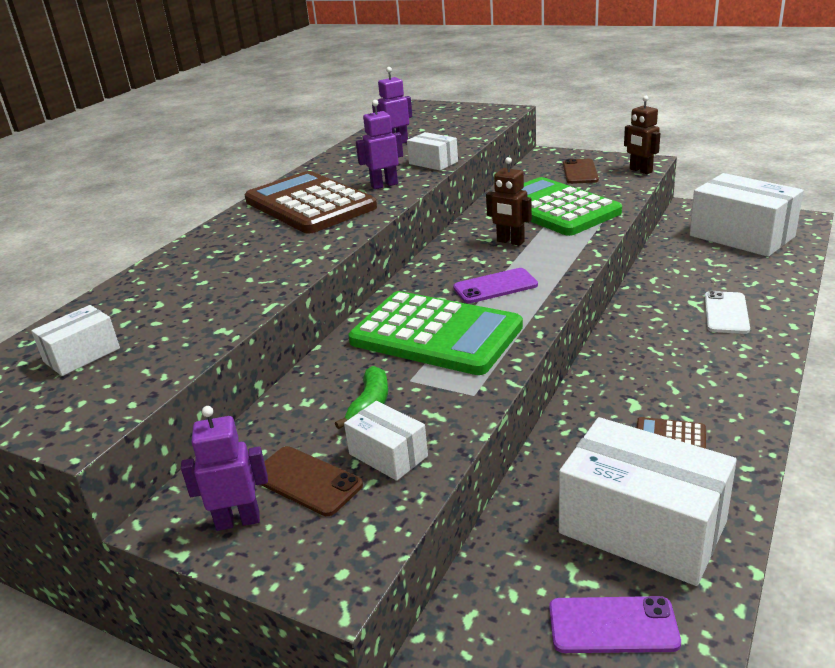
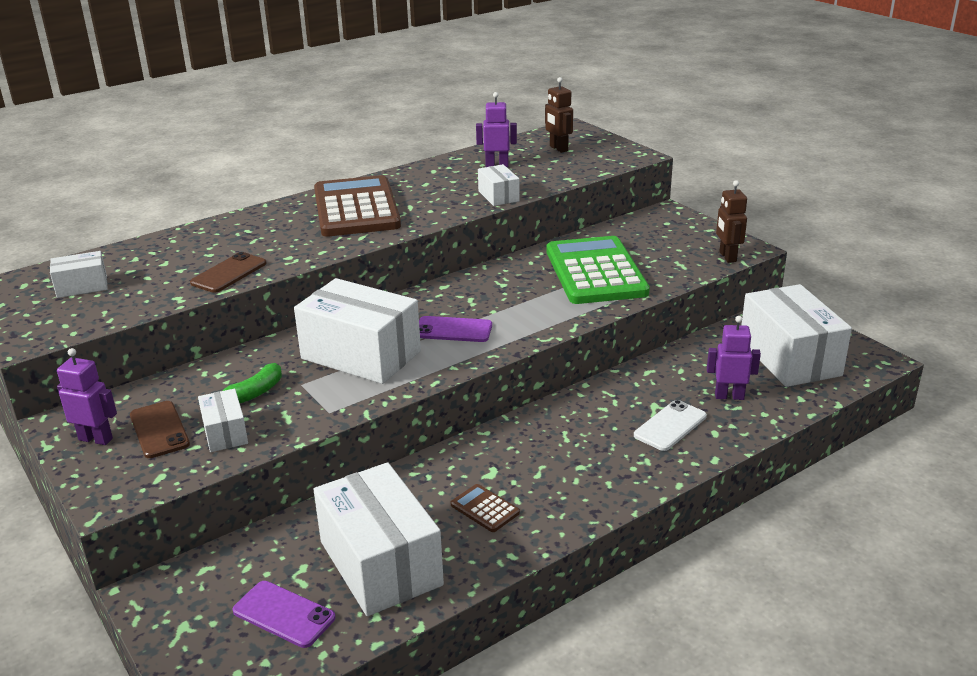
camera: 25 degrees right, 0 degrees up
(384, 185) = (432, 207): purple robot -> purple robot (729, 396)
(436, 334) = (361, 355): green calculator -> white box
(510, 242) = (517, 293): brown robot -> brown robot (558, 149)
(580, 172) = (669, 241): brown phone -> brown phone (229, 273)

